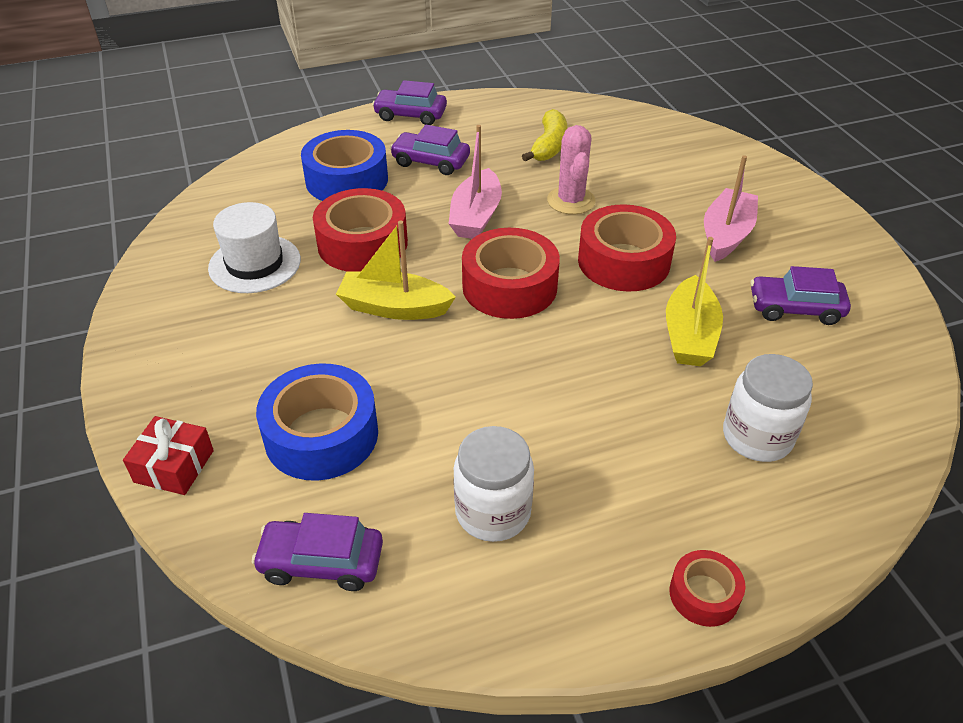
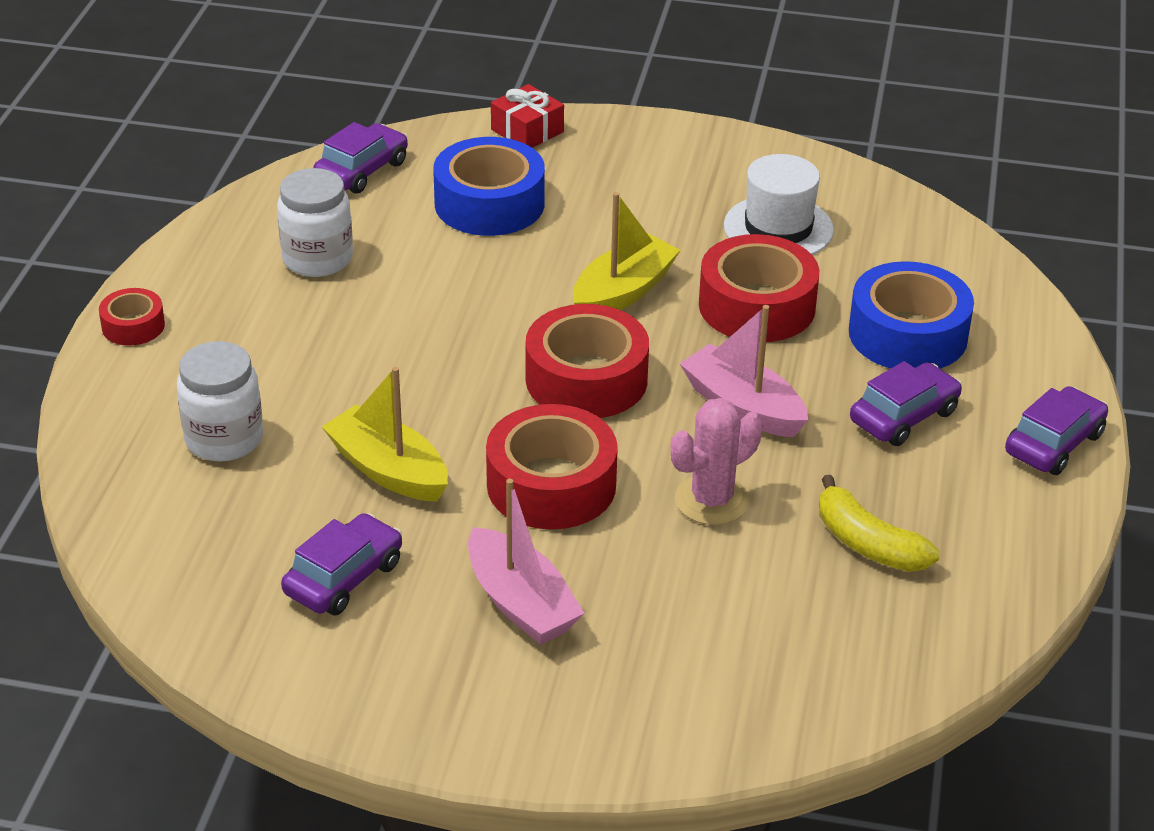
camera: 120 degrees right, 5 degrees down
(571, 201) = (712, 500): pink cactus -> pink cactus turned 60 degrees counterclockwise

